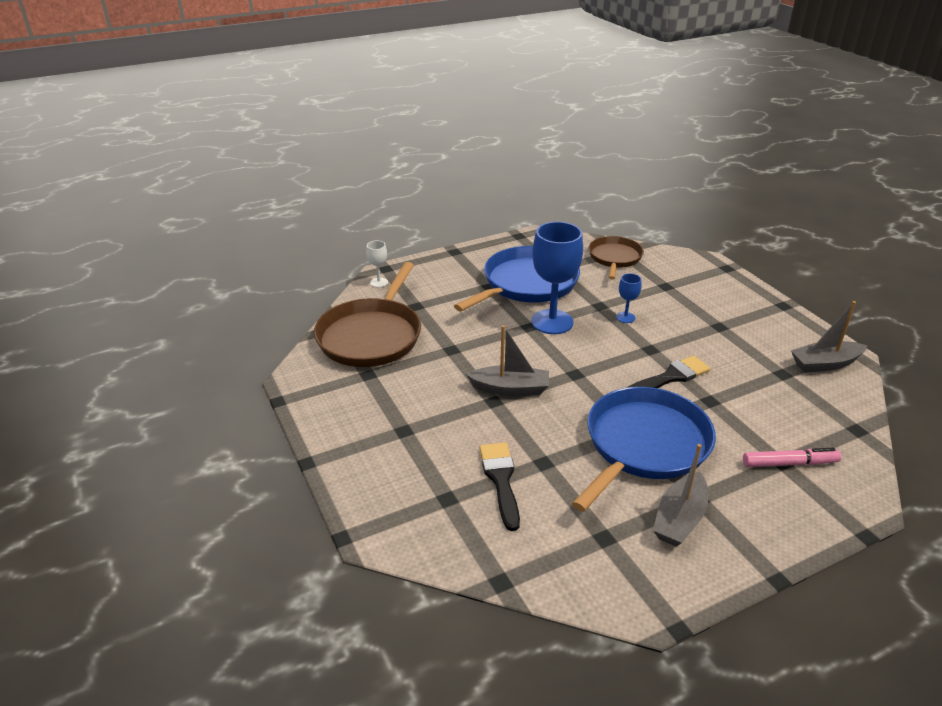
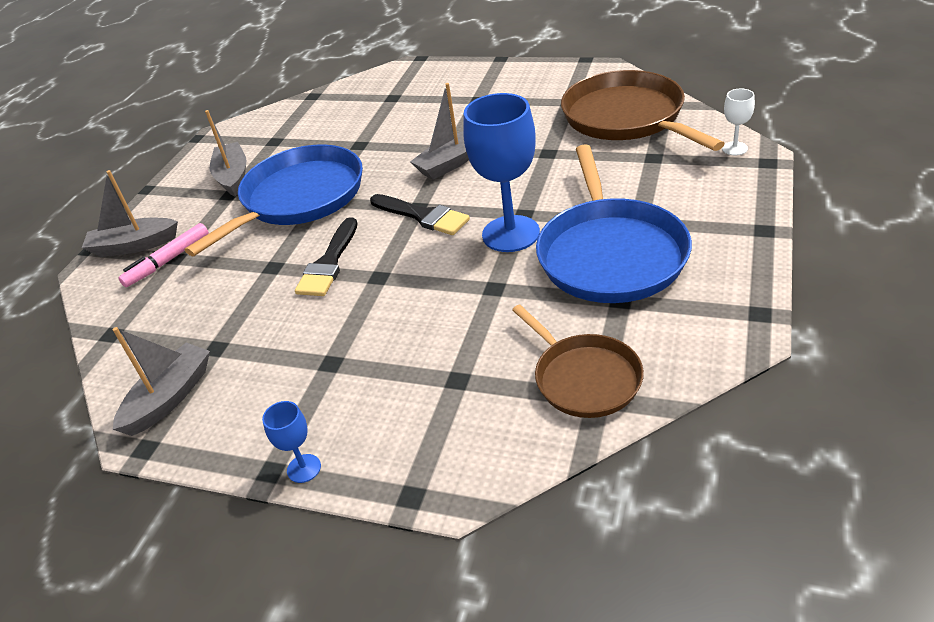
camera: 140 degrees right, 5 degrees up
(501, 480) = (373, 122): black brush -> black brush (422, 216)
(625, 317) = (447, 294): blue goblet -> blue goblet (304, 468)
(644, 445) = (299, 198): blue pan -> blue pan turned 135 degrees counterclockwise
(816, 504) = (134, 246): none -> grey boat

